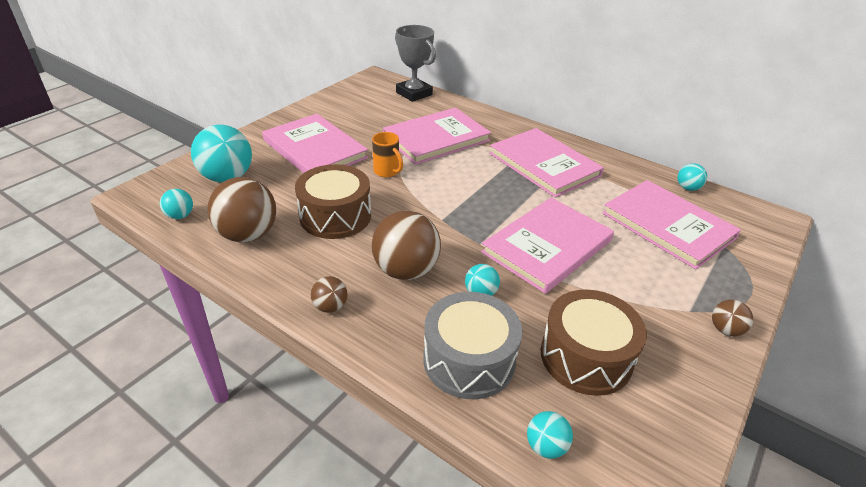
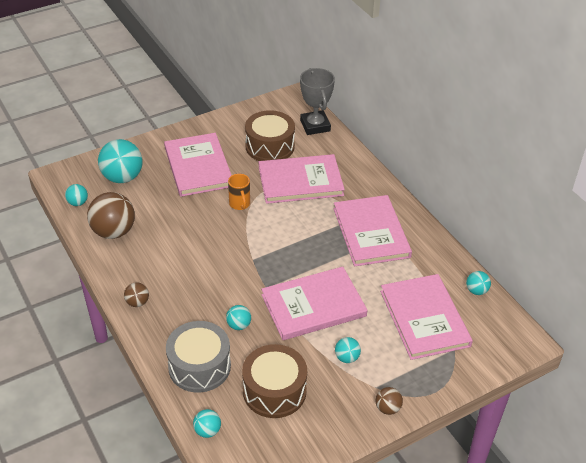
camera: 25 degrees right, 5 degrees up
(335, 216) = (179, 234): brown drum -> brown drum (270, 146)
(406, 270) = (200, 292): brown ball -> none
(631, 289) = (347, 358): none -> turquoise ball

